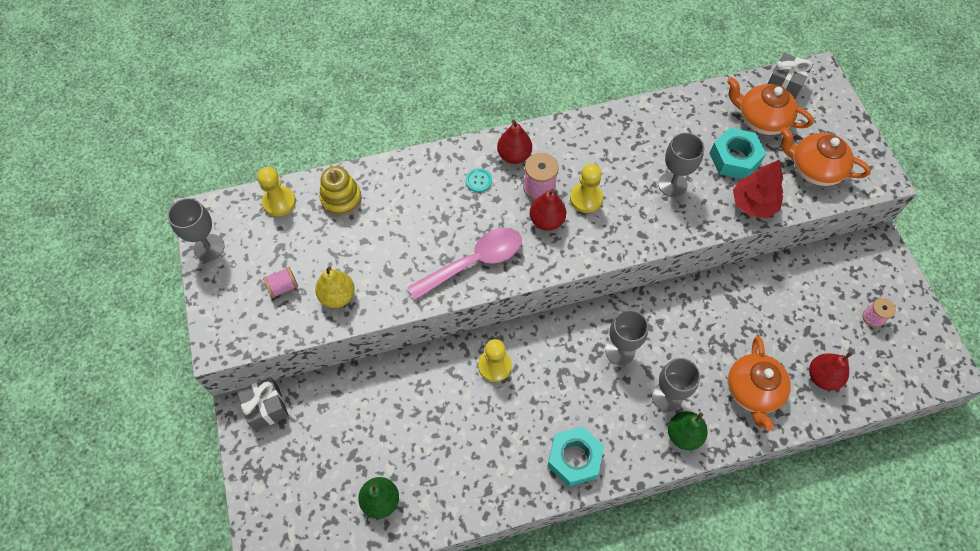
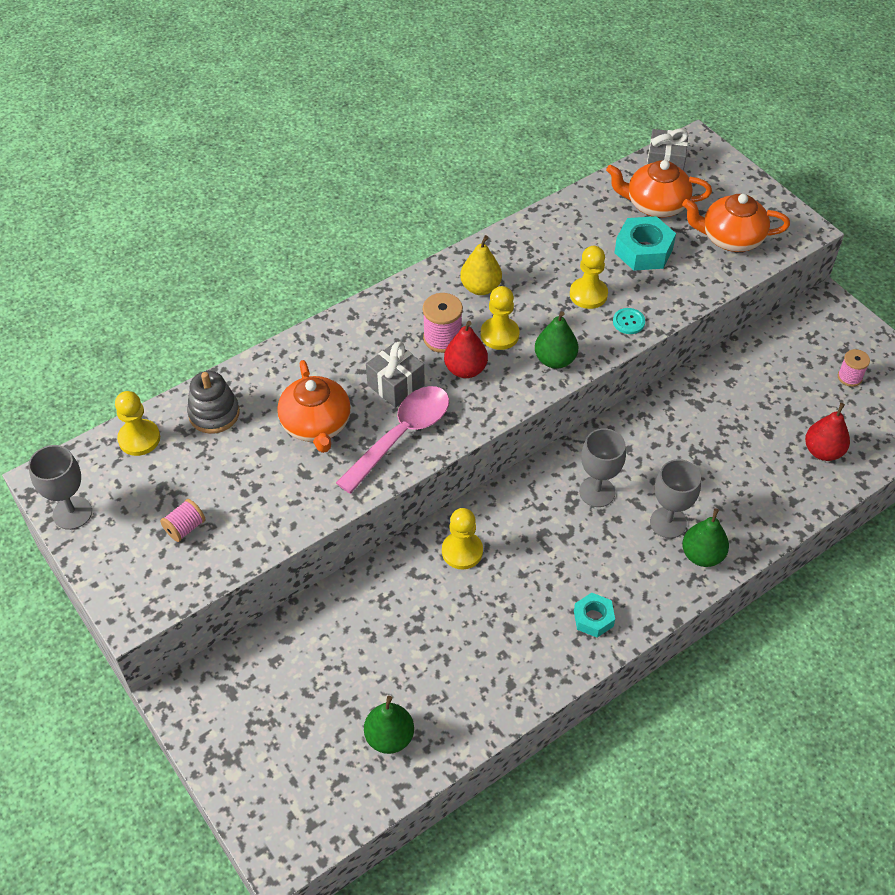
camera: 20 degrees left, 10 degrees down
(267, 408) = (206, 684): grey gift -> grey gift (396, 385)
(337, 296) = (256, 518): yellow pear -> yellow pear (480, 287)
(341, 198) = (214, 413): yellow stacking toy -> grey stacking toy
(478, 181) = (370, 350): turquoise button -> turquoise button (628, 322)
(514, 156) = (399, 313): red pear -> none
(574, 458) = (593, 618): turquoise nut -> turquoise nut, size x0.62
(622, 234) = (555, 360): none -> green pear
(672, 184) = (588, 294): grey goblet -> yellow pawn
(753, 204) = (682, 290): red tree -> none
(753, 391) = (757, 488): orange teapot -> orange teapot (316, 425)

